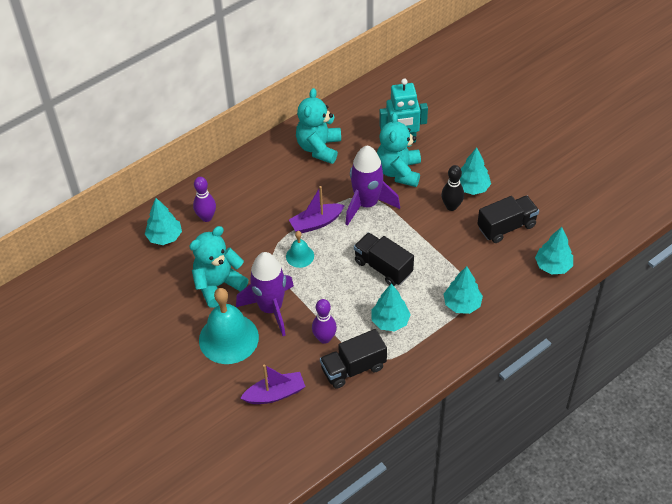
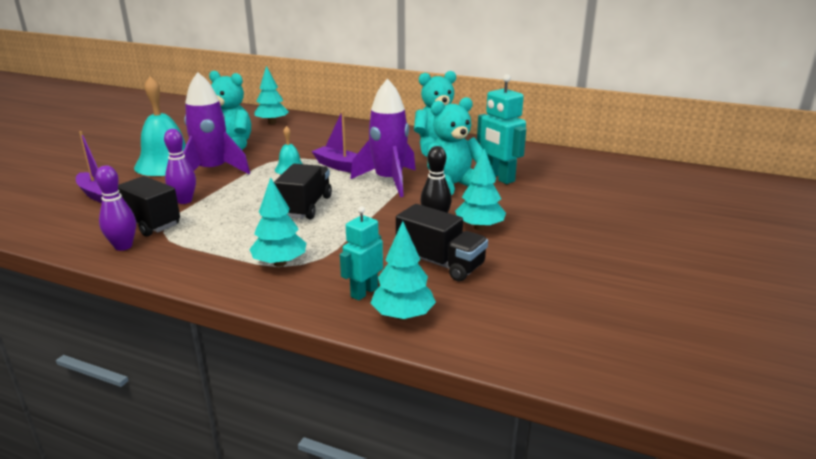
camera: 60 degrees right, 25 degrees down
(206, 217) = (306, 130): purple bowling pin -> purple bowling pin (123, 246)
(390, 321) = (226, 227): turquoise tree -> none
(520, 274) = (364, 292): none -> turquoise robot

